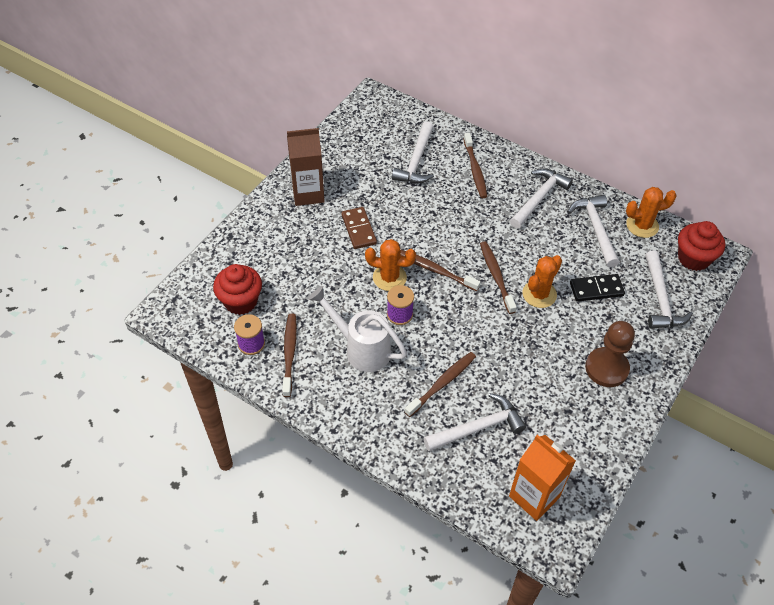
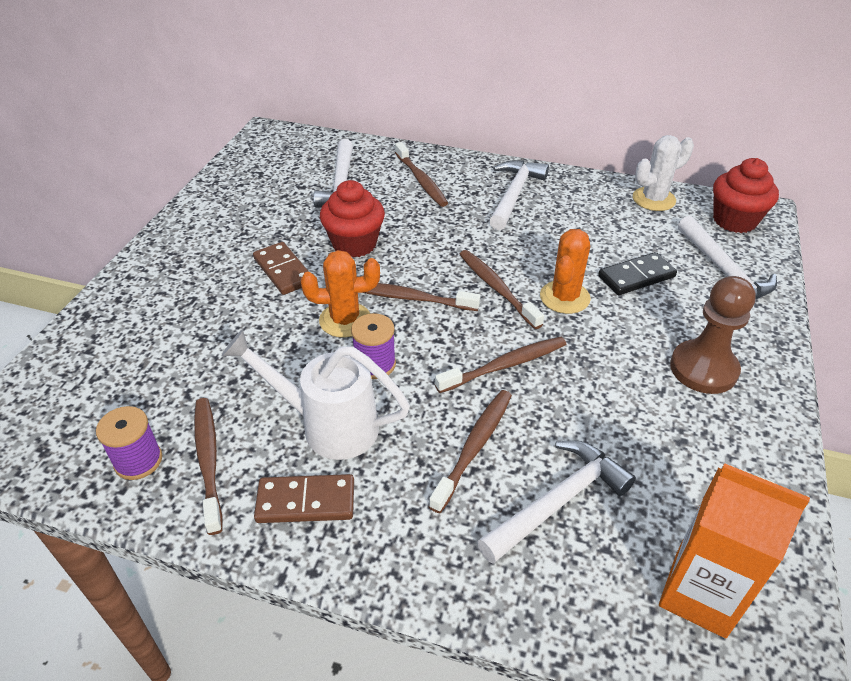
camera: 15 degrees left, 10 degrees down
(241, 301) = (112, 400): red cupcake -> red cupcake (354, 244)
(308, 193) = (199, 243): brown carton -> none
(338, 391) = (306, 502): none -> brown domino
(480, 335) = (505, 365): none -> brown toothbrush
(595, 229) = (600, 213): white hammer -> none
(642, 225) = (653, 199): orange cactus -> white cactus

